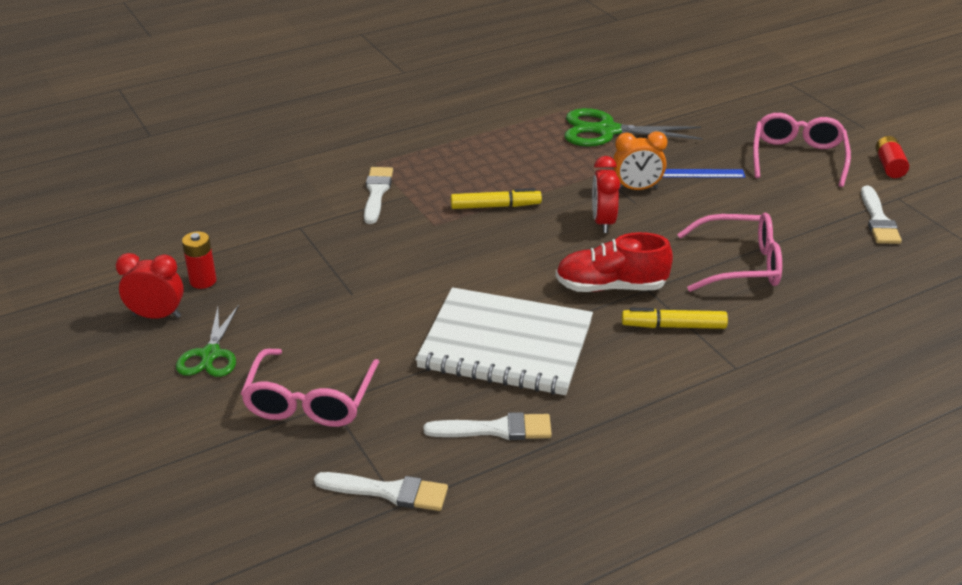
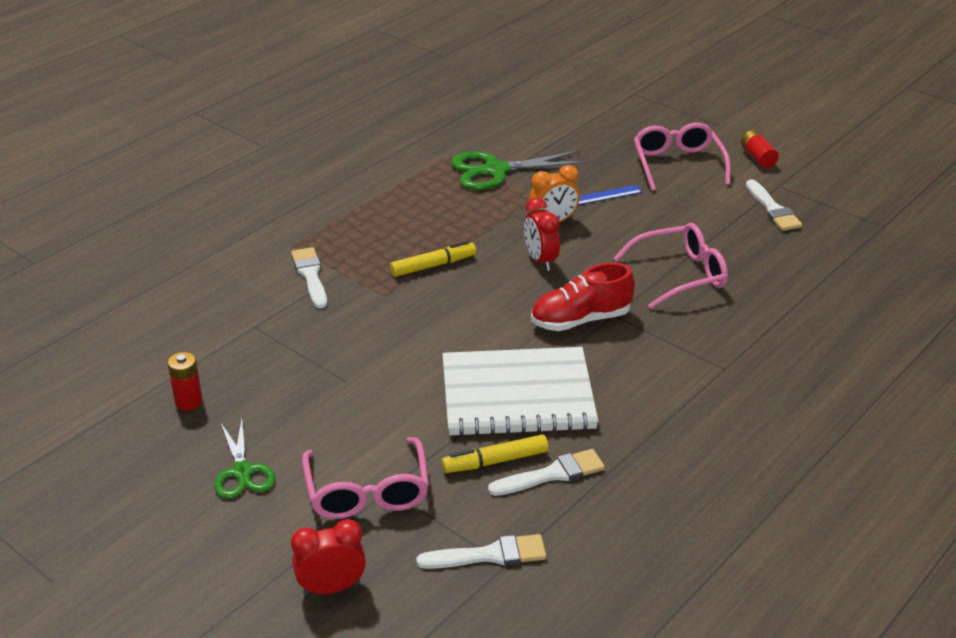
camera: 20 degrees left, 0 degrees up
(157, 316) = (163, 447): red clock -> red clock (331, 588)
(673, 326) = (653, 344): yellow marker -> yellow marker (495, 461)

